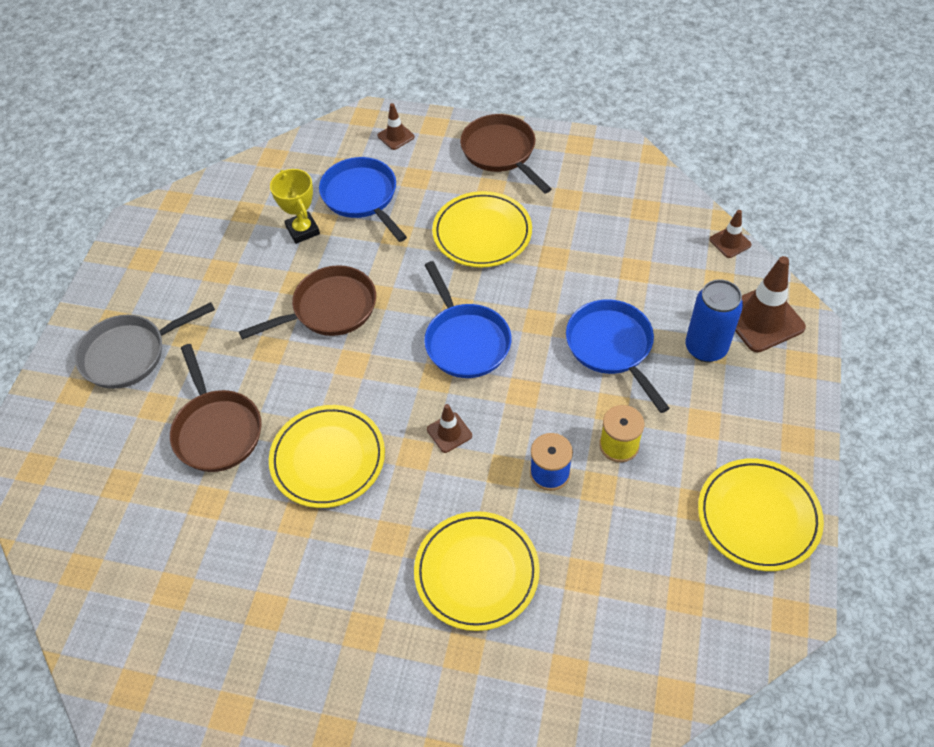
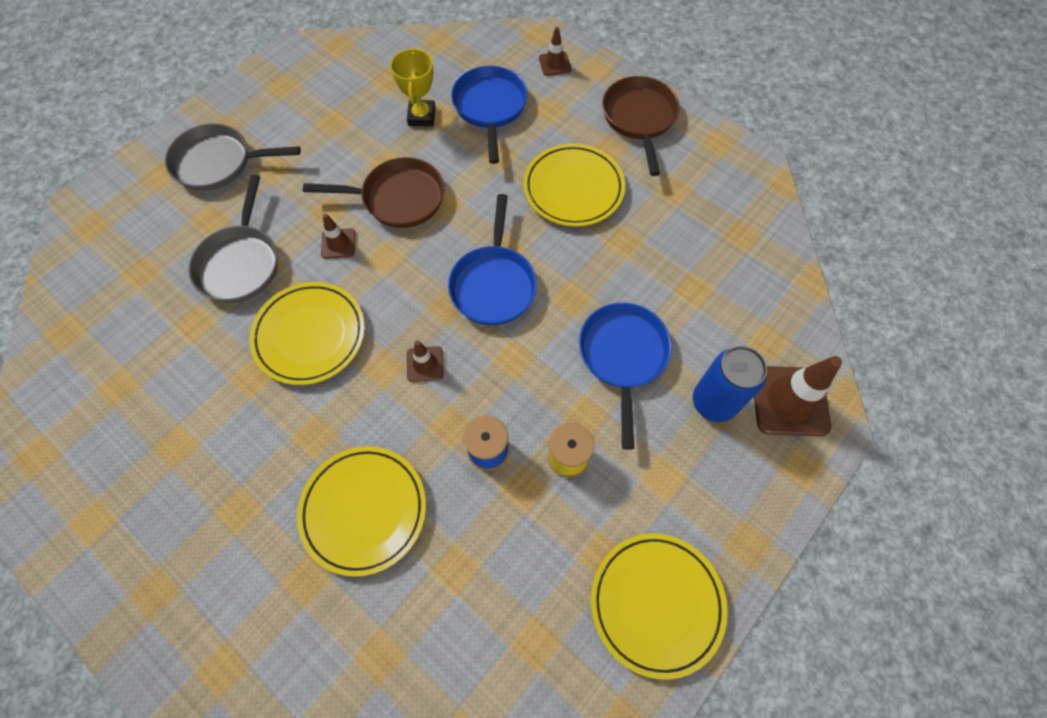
camera: 25 degrees right, 10 degrees up
(217, 430) = (240, 263): brown pan -> grey pan
(730, 242) = (806, 306): brown traffic cone -> brown traffic cone (338, 244)

